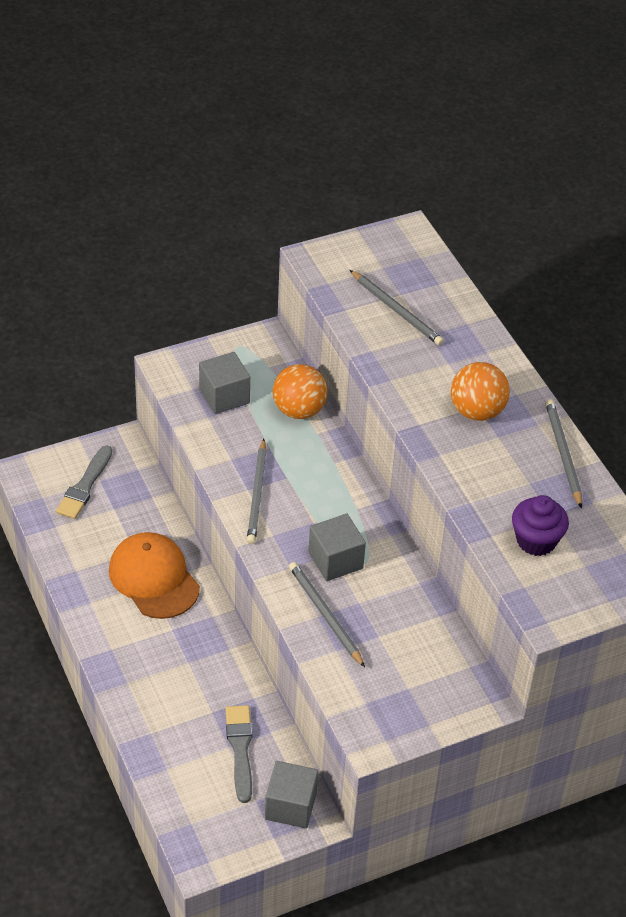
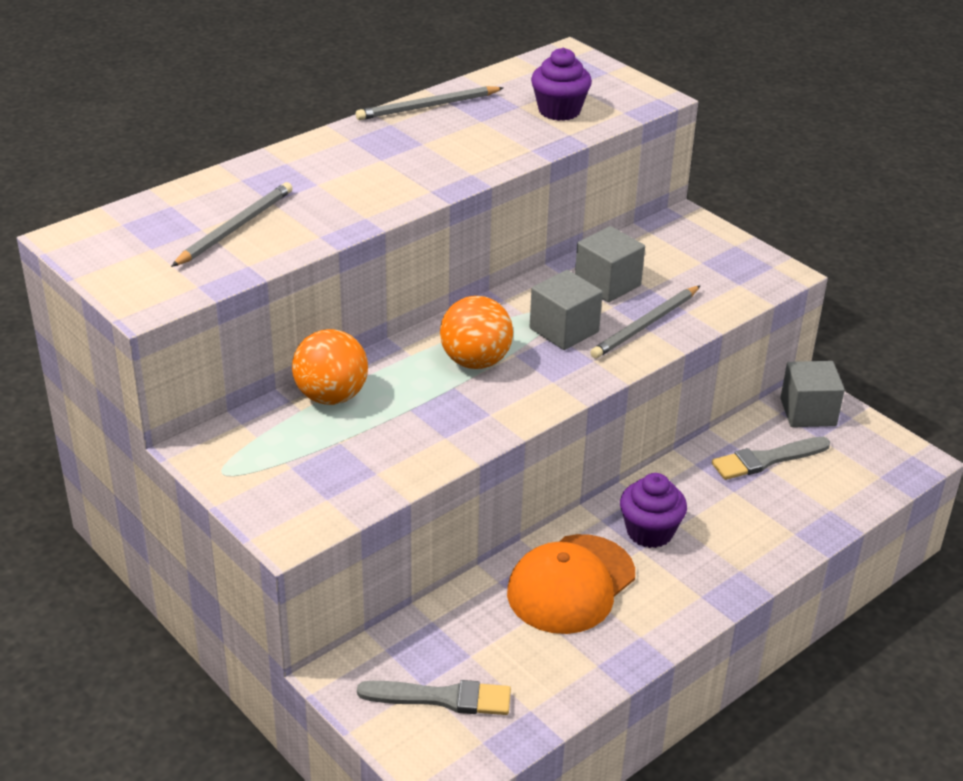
camera: 105 degrees left, 10 degrees down
(187, 641) = (650, 532): none -> purple cupcake
(224, 396) = (331, 465): grey cube -> grey cube (607, 284)
(257, 494) = (495, 404): grey pencil -> none
(477, 411) = (390, 158): orange ball -> orange ball (475, 361)

